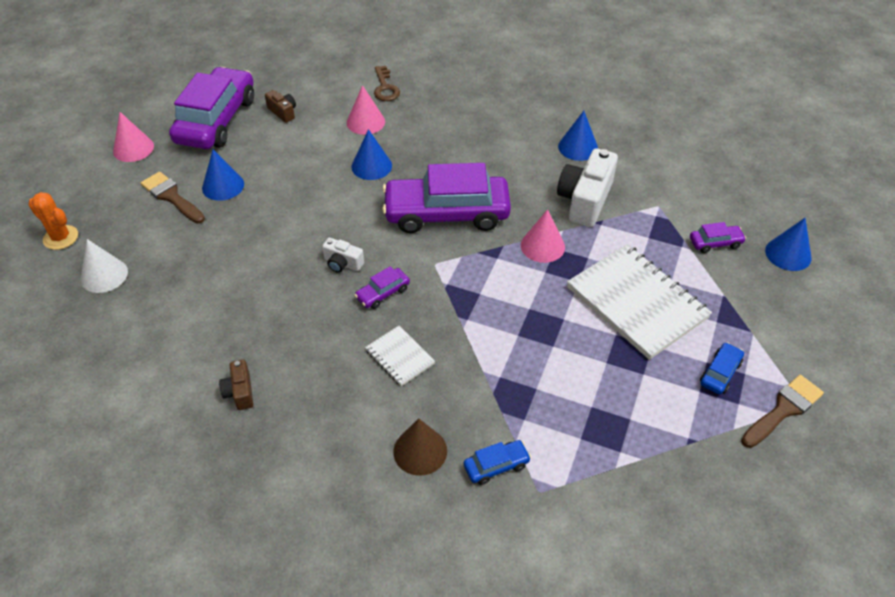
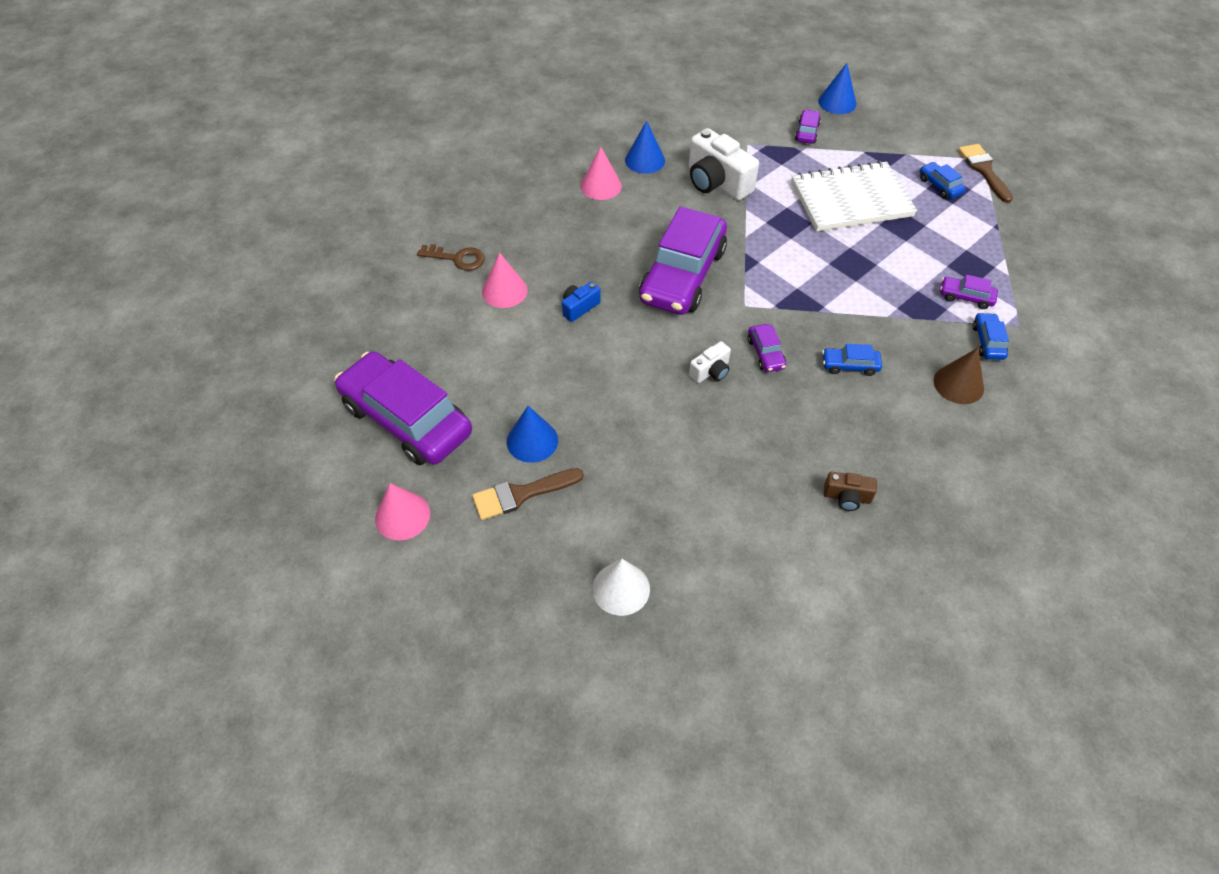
camera: 65 degrees left, 5 degrees up
(61, 237) = (528, 625): orange cactus -> none
(283, 112) = (437, 354): brown camera -> none
(371, 166) = (579, 307): blue cone -> blue camera
(399, 357) = (849, 365): white notebook -> blue car
(542, 246) = (759, 228): pink cone -> pink cone (601, 186)
(553, 433) = (966, 297): none -> purple car

